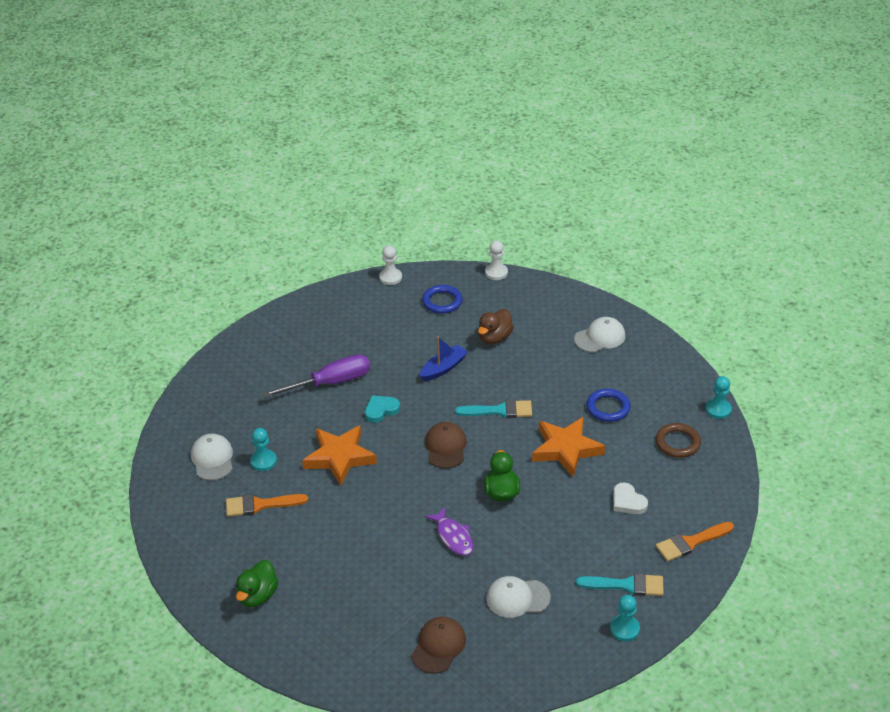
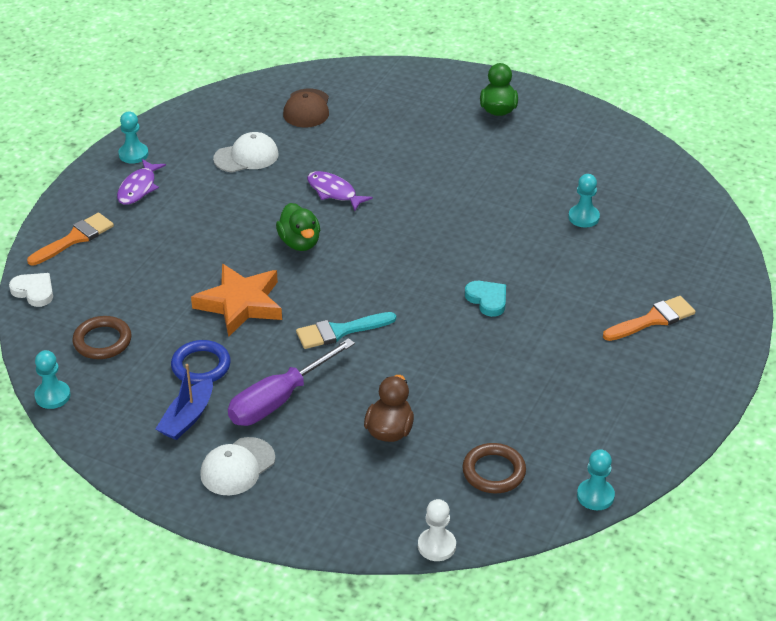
camera: 160 degrees right, 0 degrees up
(212, 459) = (641, 208): white cap -> none
(260, 505) = (553, 178): orange brush -> orange brush (653, 319)
(330, 383) = (571, 318): purple screwdriver -> purple screwdriver (279, 400)
(339, 457) = (502, 239): orange star -> none
(381, 410) = (487, 300): turquoise heart -> turquoise heart turned 75 degrees counterclockwise
(390, 277) = (595, 496): white pawn -> turquoise pawn
(442, 302) = (494, 471): blue ring -> brown ring
(443, 368) = (438, 370): blue boat -> blue boat (187, 418)
(446, 447) = (386, 275): brown cap -> none
(626, 585) = (138, 188): turquoise brush -> purple fish
(628, 501) = (152, 263): white heart -> white heart (34, 291)

